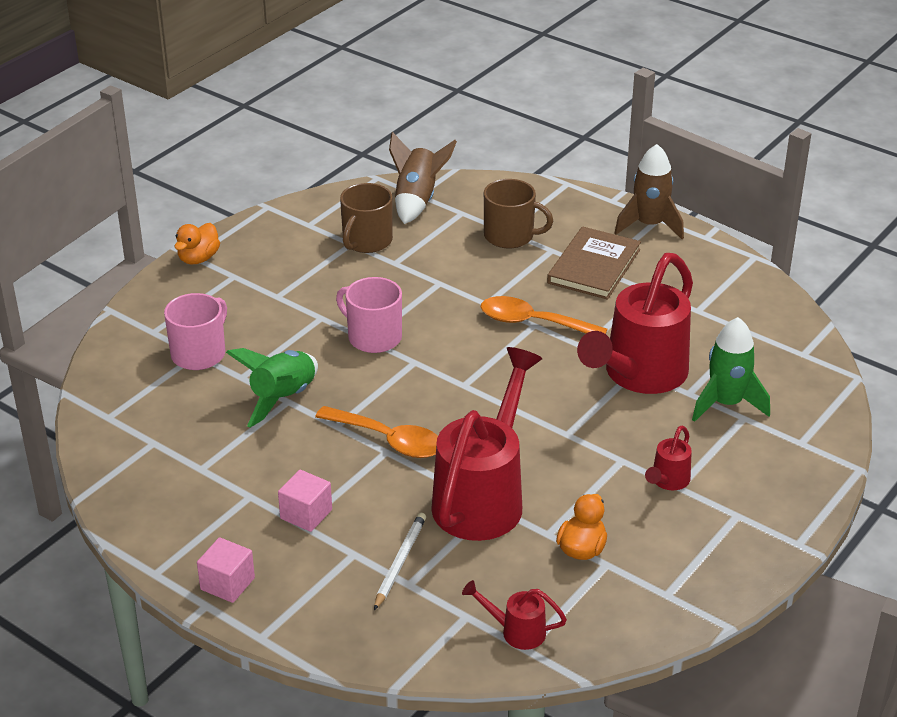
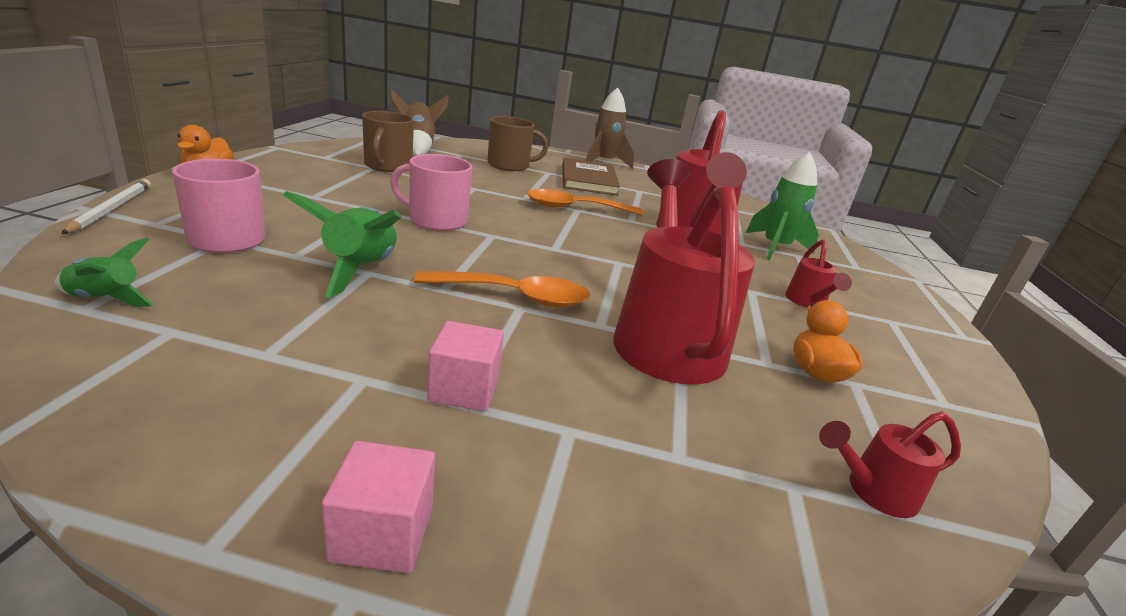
camera: 30 degrees left, 10 degrees down
(120, 410) = (106, 299): none -> green rocket
(399, 562) = (640, 429): white pencil -> white pencil (111, 209)

